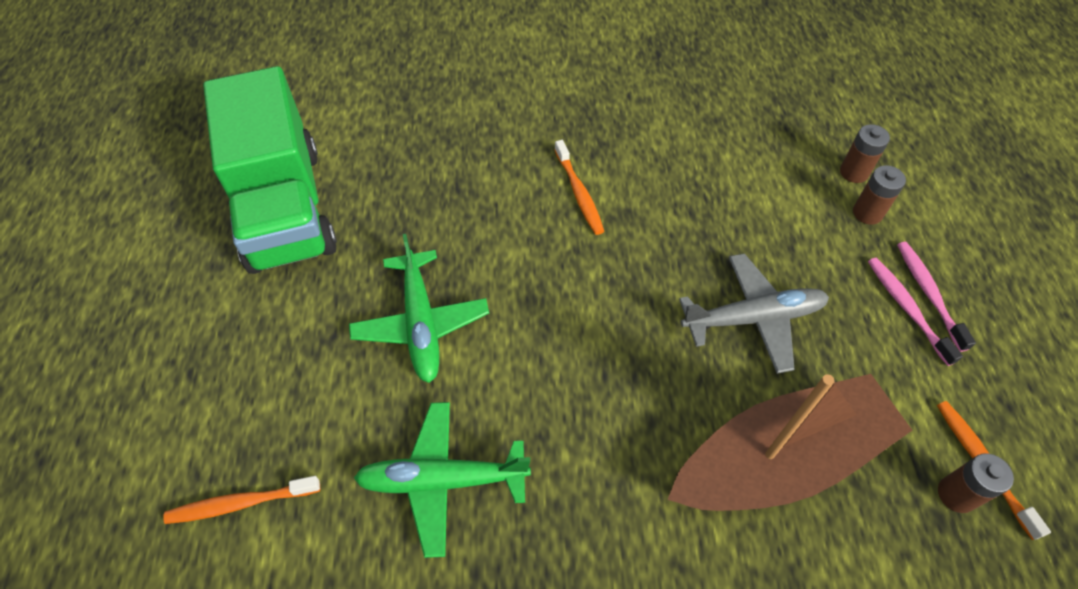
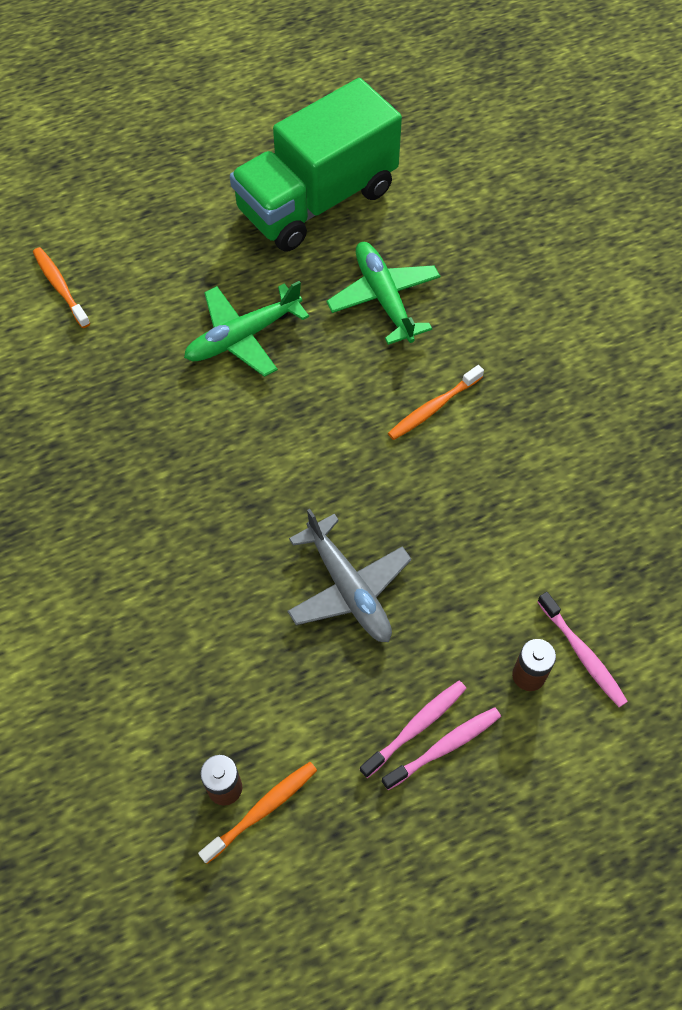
camera: 70 degrees right, 5 degrees up
(443, 480) = (115, 400): green plane -> green plane (384, 298)
(780, 459) = (211, 636): brown boat -> none
(854, 172) = (582, 654): brown battery -> pink toothbrush

